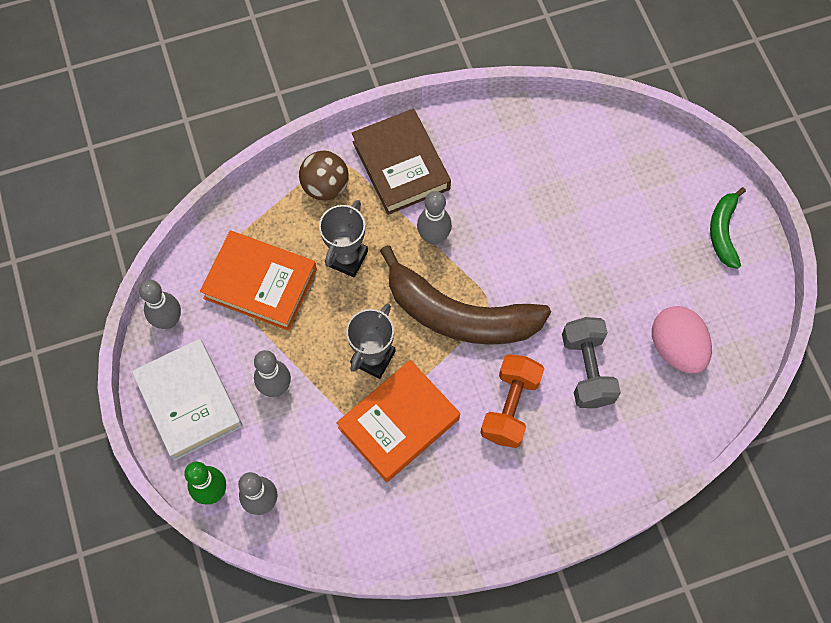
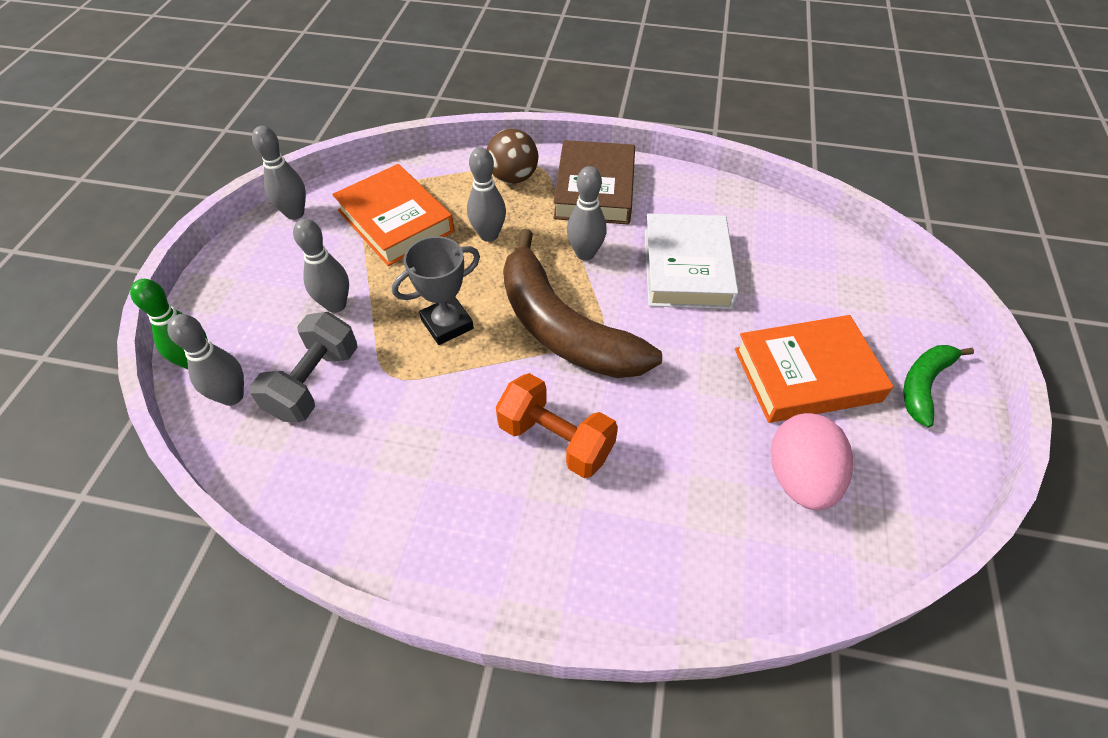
camera: 30 degrees right, 15 degrees down
(189, 401) = (251, 280): white book -> white book (686, 268)
(346, 258) = (489, 235): grey trophy -> grey bowling pin
(399, 423) = (424, 395): orange book -> orange book (806, 375)
(510, 407) = (556, 440): orange dumbbell -> orange dumbbell turned 75 degrees clockwise
(587, 369) = (671, 446): grey dumbbell -> grey dumbbell (314, 383)

